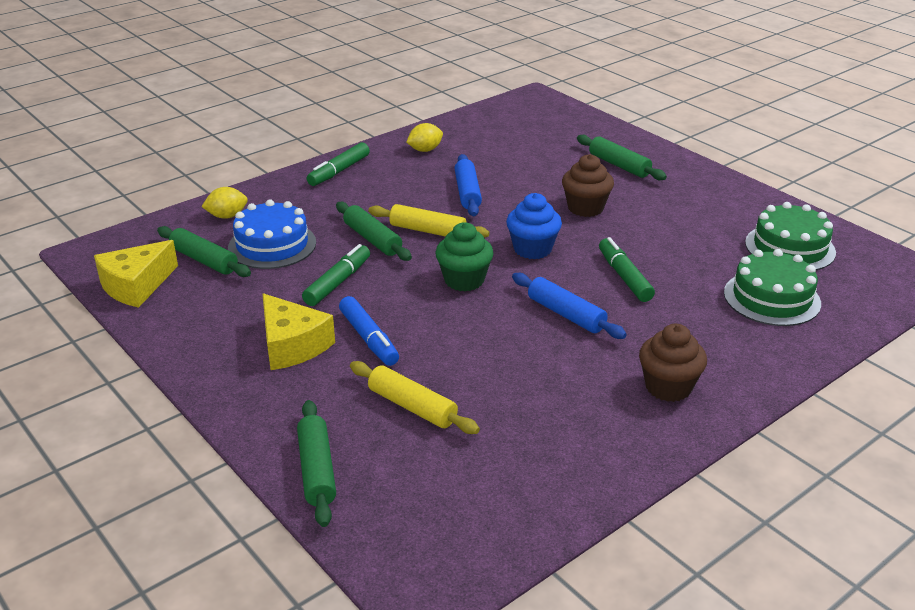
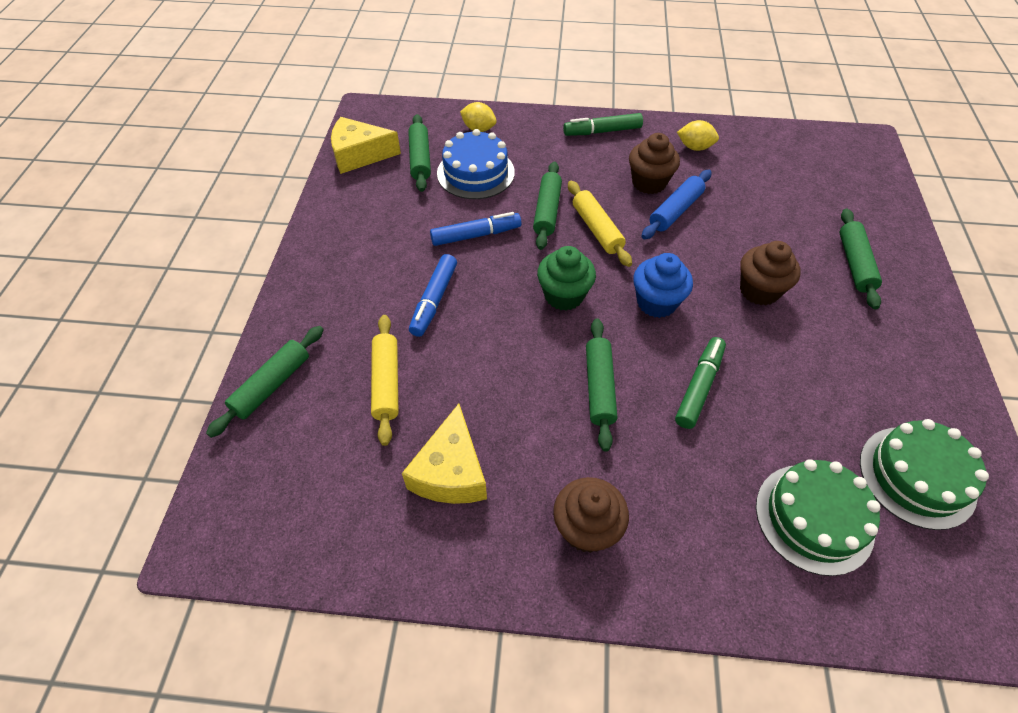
camera: 45 degrees right, 20 degrees up
(292, 345) = (383, 269): yellow cheese -> yellow cheese (451, 472)
(338, 282) = (476, 235): green marker -> blue marker
(423, 186) = (649, 183): none -> brown cupcake
(566, 314) = (599, 387): blue rolling pin -> green rolling pin

